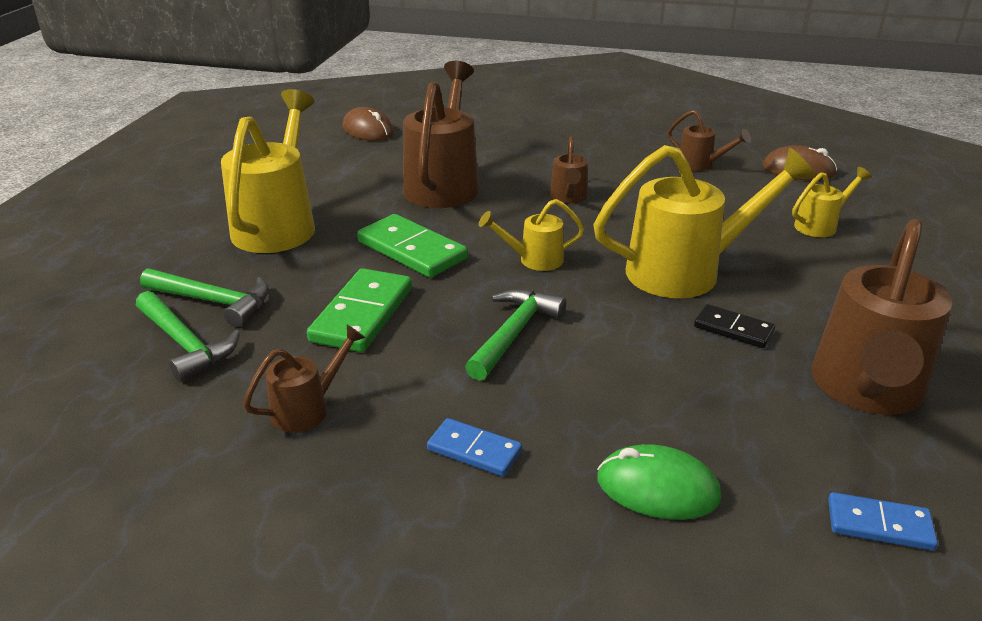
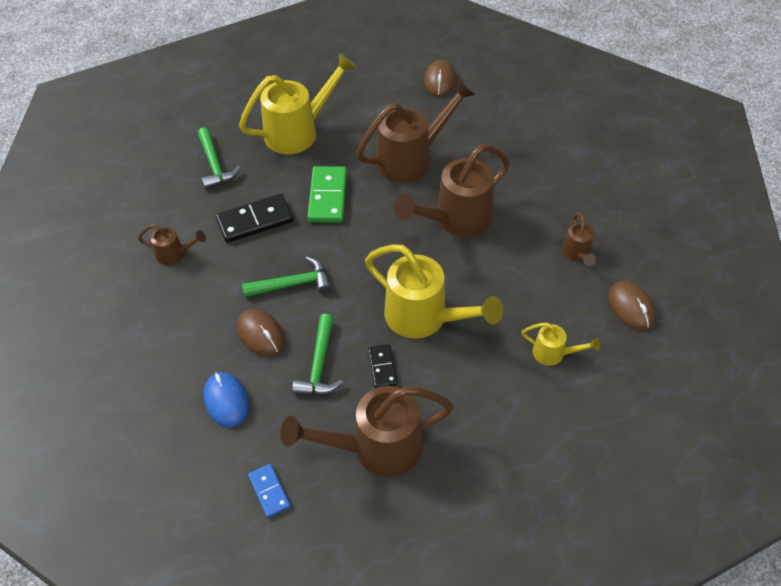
camera: 50 degrees right, 20 degrees up
(185, 344) = (178, 182): green hammer -> green hammer (319, 364)
(362, 314) = (255, 220): green domino -> black domino
(474, 450) = (196, 325): blue domino -> none
(534, 260) = (369, 249): yellow watering can -> none
(566, 398) = (260, 334): none -> brown mouse
(568, 198) = (456, 220): brown watering can -> brown watering can, size x2.04
(657, 488) = (226, 401): green mouse -> blue mouse

